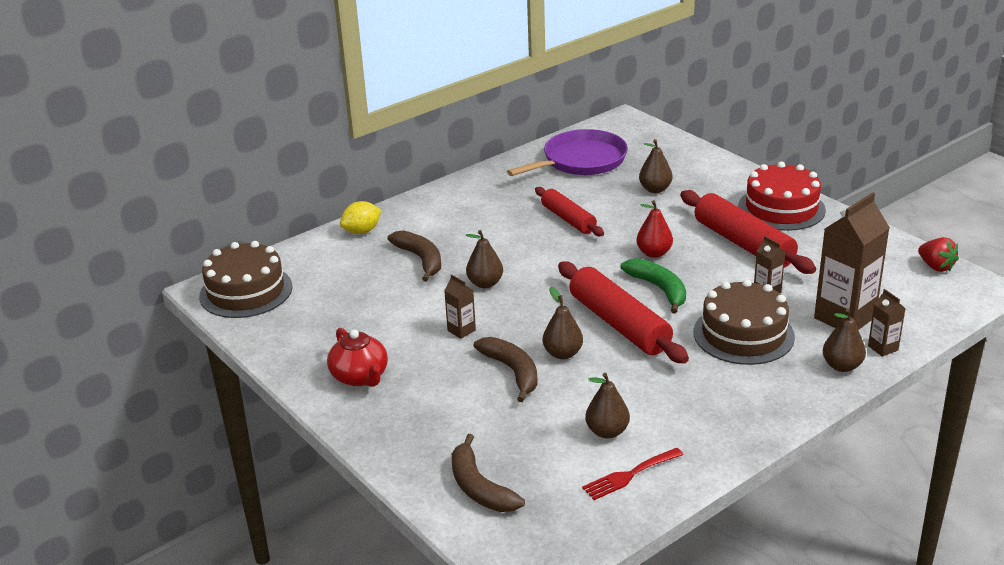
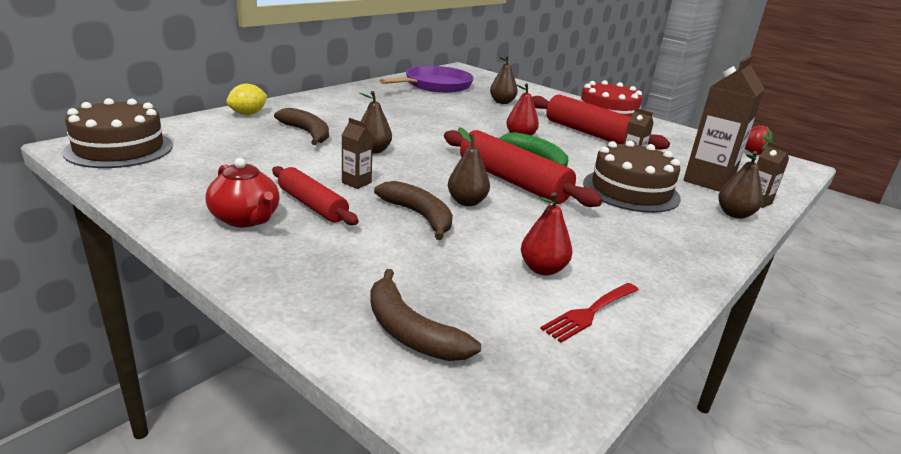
camera: 15 degrees left, 5 degrees down
(568, 219) = (437, 115): red rolling pin -> red rolling pin (312, 205)
(607, 432) = (543, 269): brown pear -> red pear

